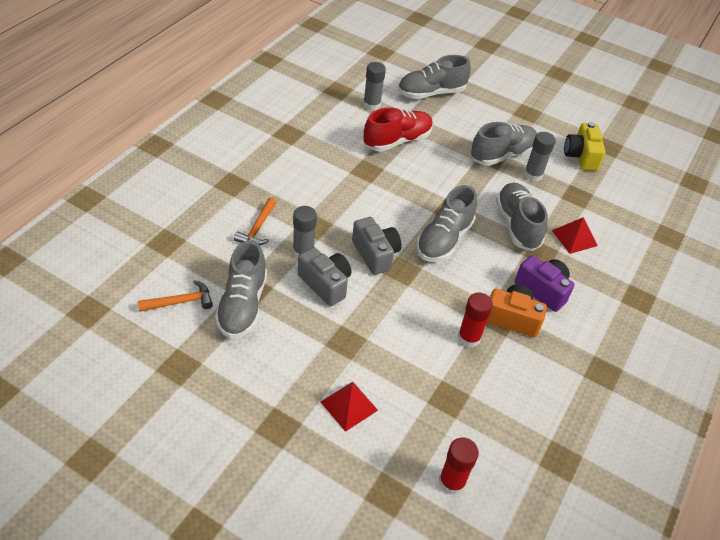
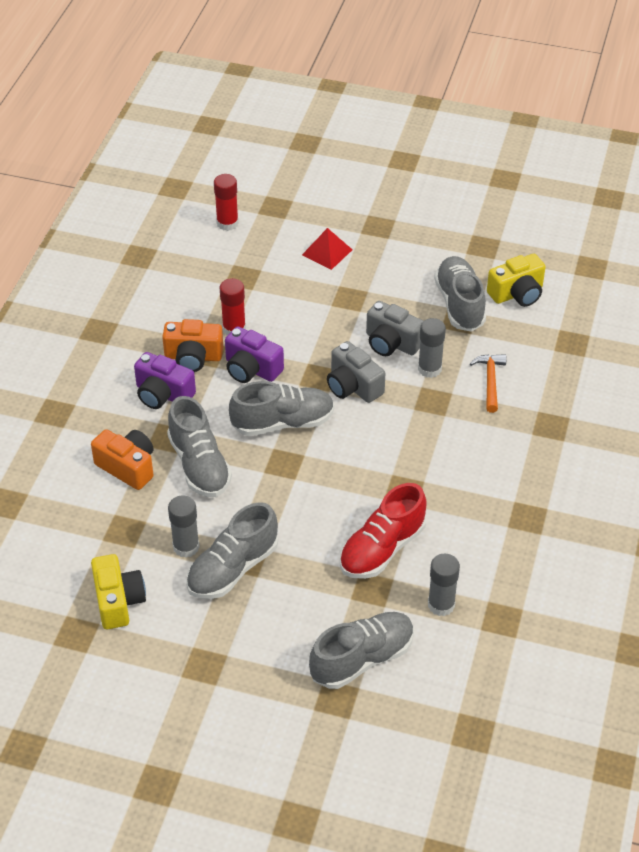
camera: 170 degrees right, 0 degrees up
(181, 302) = (517, 293): orange hammer -> yellow camera
(444, 240) = (282, 423): grey shoe -> grey shoe turned 60 degrees clockwise
(460, 293) = (251, 369): none -> purple camera
(574, 238) = (127, 467): red pyramid -> orange camera

